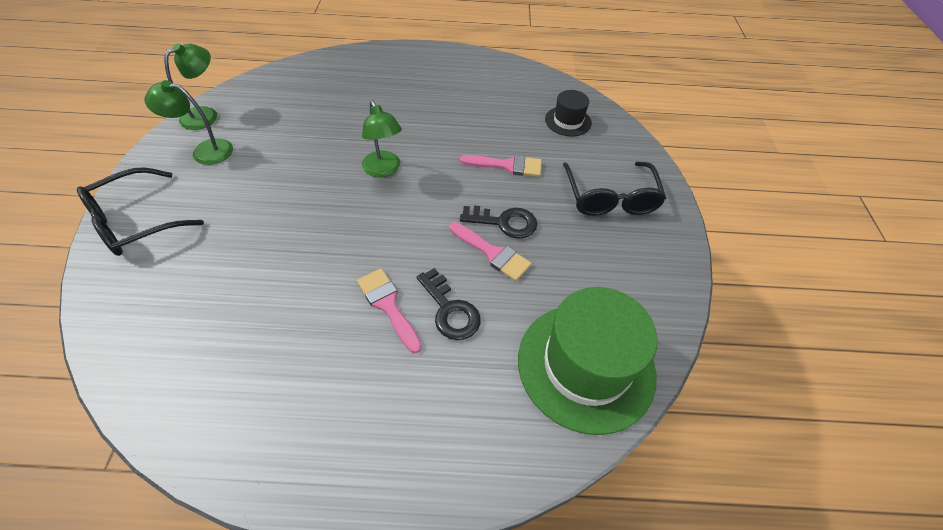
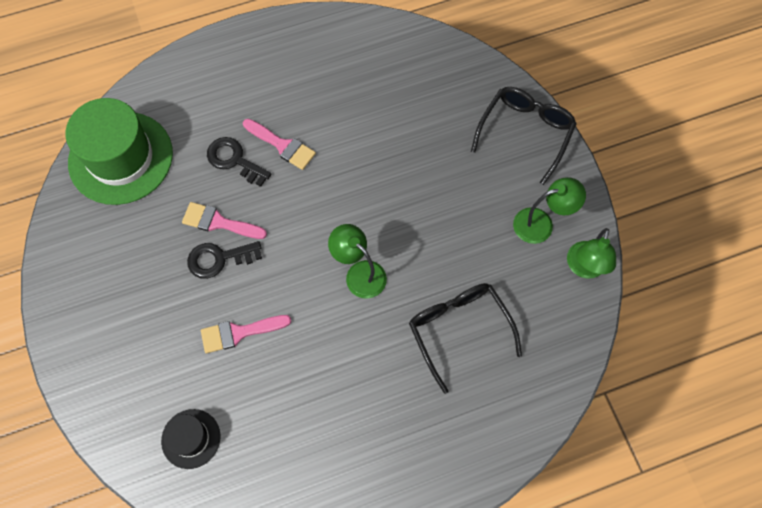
camera: 160 degrees right, 15 degrees up
(610, 197) = (123, 333): black glasses -> black glasses (459, 330)

